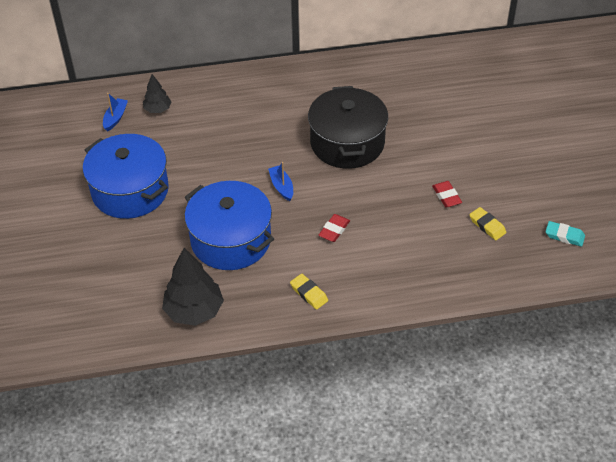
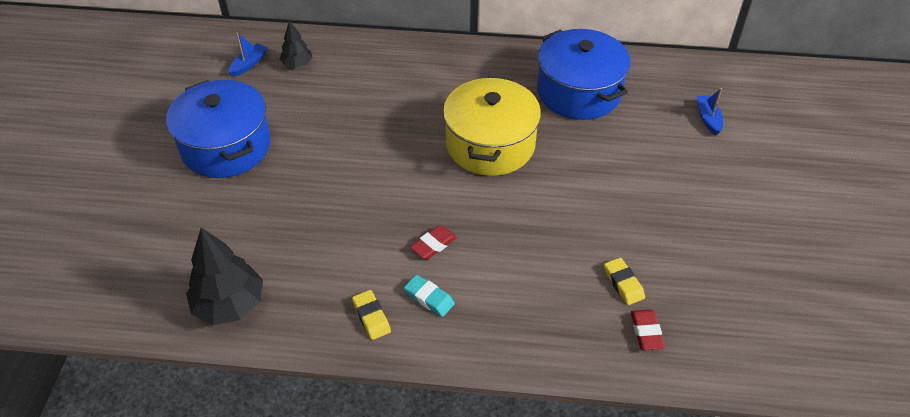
camera: 15 degrees right, 0 degrees up
(231, 240) = (309, 229): blue pot -> blue pot (579, 92)
(281, 187) = (394, 179): blue boat -> blue boat (708, 119)
(347, 143) = (490, 144): black pot -> yellow pot
(446, 196) = (585, 234): red eraser -> red eraser (646, 332)
(564, 236) = (720, 321): turquoise eraser -> turquoise eraser (429, 298)

